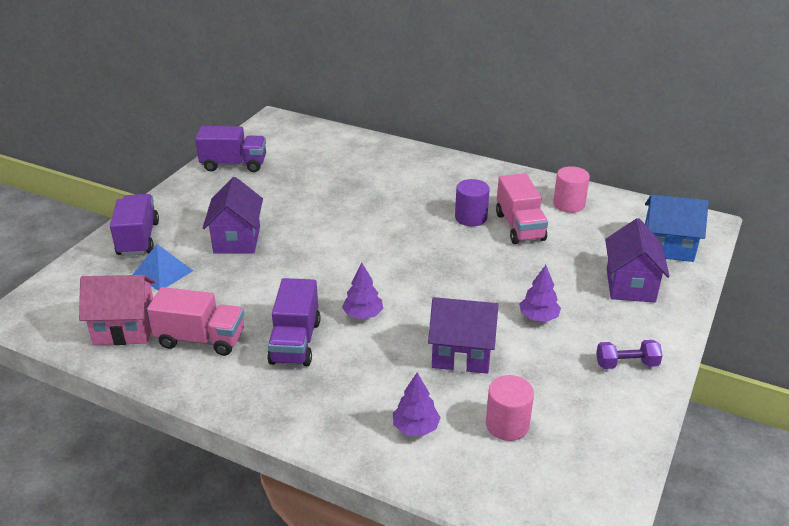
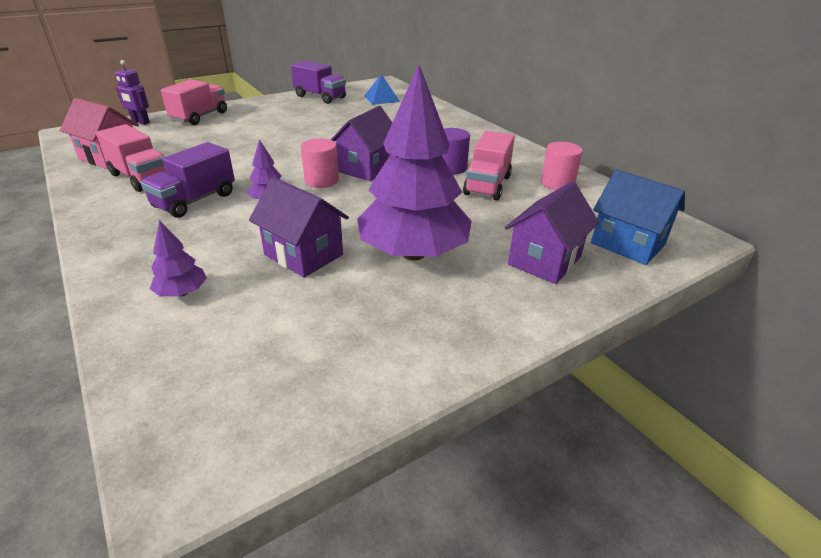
camera: 30 degrees right, 0 degrees up
(79, 270) = (140, 122): none -> purple robot
(138, 239) = (200, 117): purple truck -> pink truck
(162, 272) = (183, 136): blue pyramid -> blue pyramid (381, 98)
(237, 240) = (256, 133): purple house -> purple house (366, 168)
(507, 425) = (259, 326): pink cylinder -> pink cylinder (321, 180)
(538, 317) = (413, 253): purple tree -> purple tree, size x2.42
(626, 364) = (452, 325): purple dumbbell -> none

